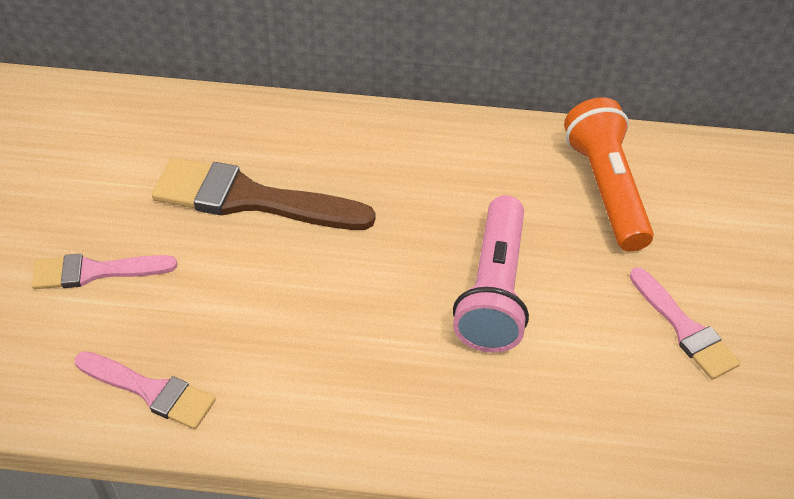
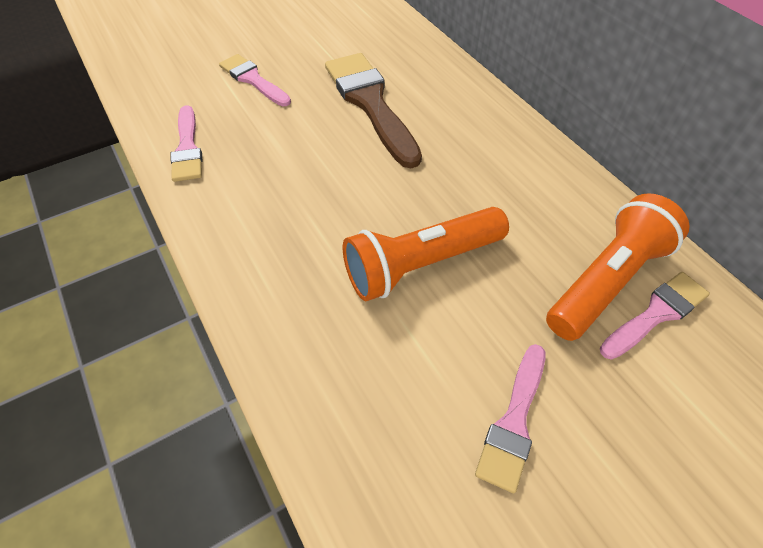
camera: 55 degrees right, 5 degrees up
(493, 290) = (420, 264): pink flashlight -> orange flashlight
(655, 185) = (656, 314): none -> pink brush

